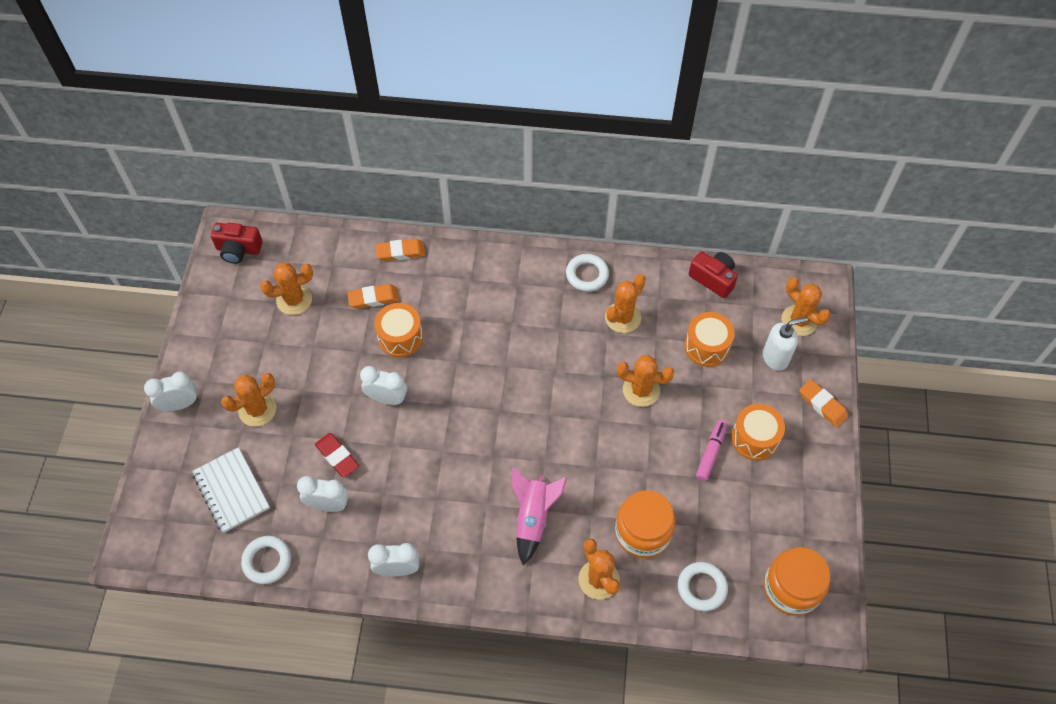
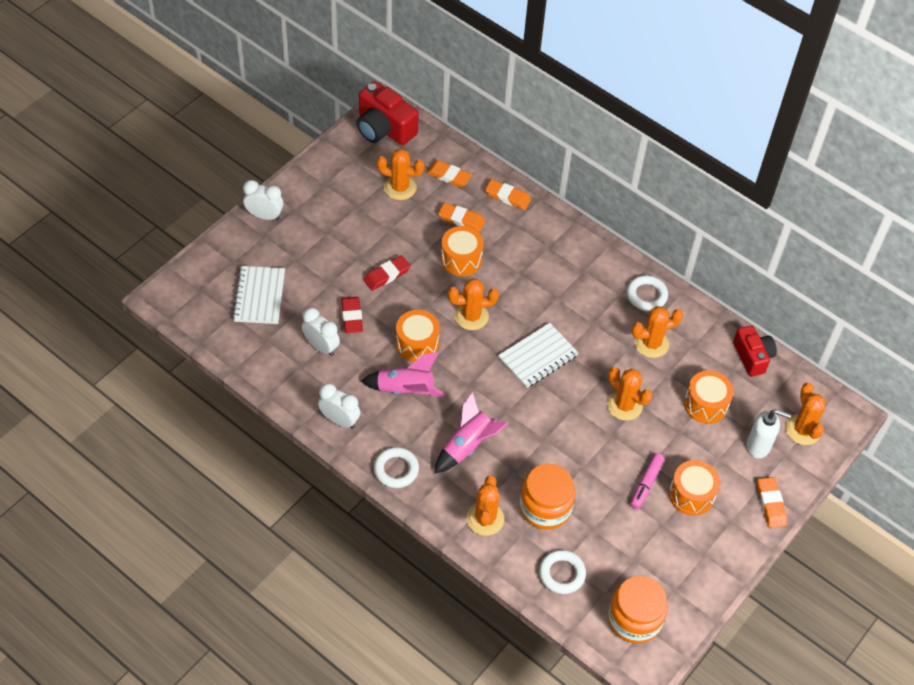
camera: 30 degrees right, 5 degrees down
(238, 249) = (384, 128): red camera -> red camera, size x1.51
(257, 409) = (317, 251): orange cactus -> orange cactus (471, 316)
(267, 561) = (251, 359): white ring -> white ring (396, 470)
(332, 262) = (448, 176): none -> orange eraser
(341, 394) = (387, 275): none -> red eraser
(387, 398) = (419, 297): white clock -> none
(417, 445) = (417, 344): none -> orange drum
(438, 499) = (405, 390): none -> pink rocket
(535, 390) = (538, 357): none -> white notebook
(711, 452) = (646, 484): pink marker -> pink marker turned 150 degrees clockwise

